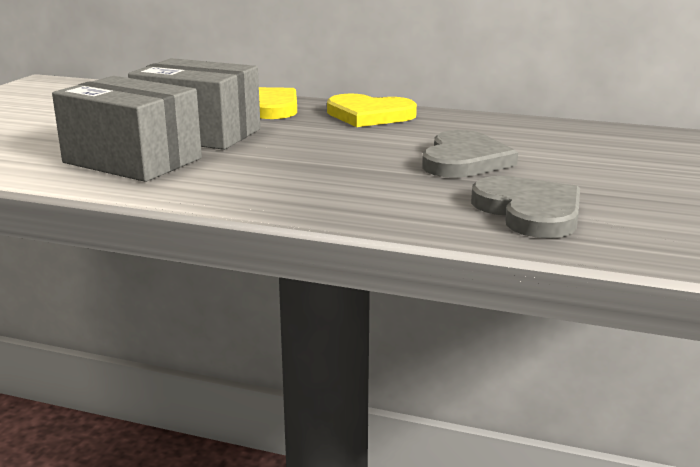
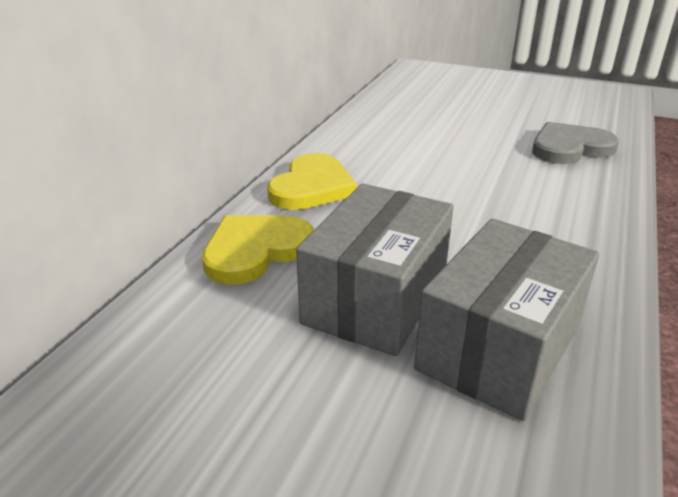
camera: 85 degrees left, 10 degrees up
(464, 160) = (460, 157): grey heart -> none

